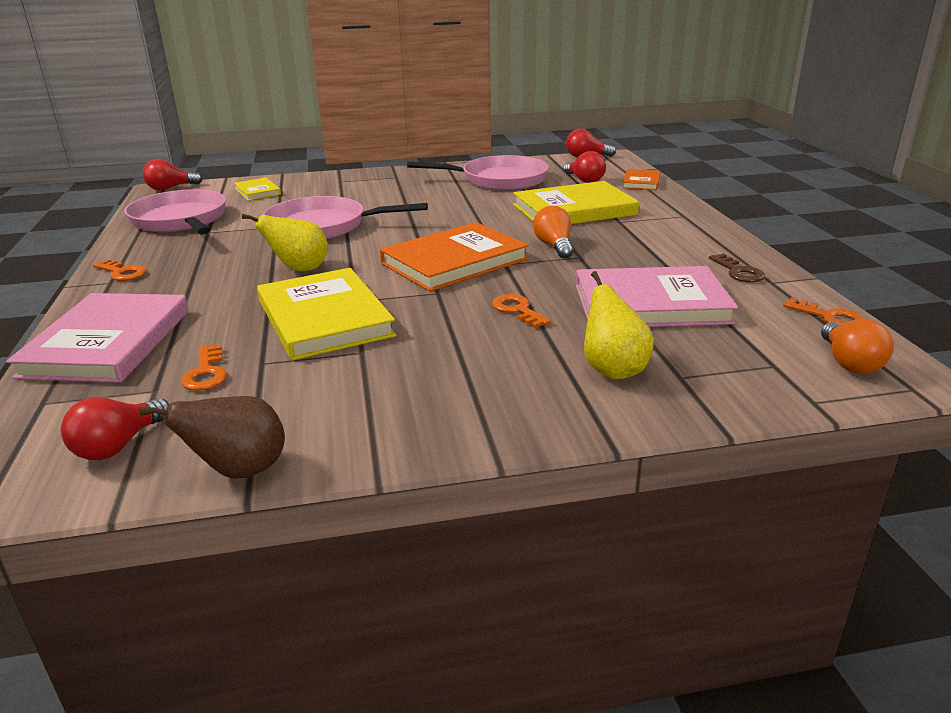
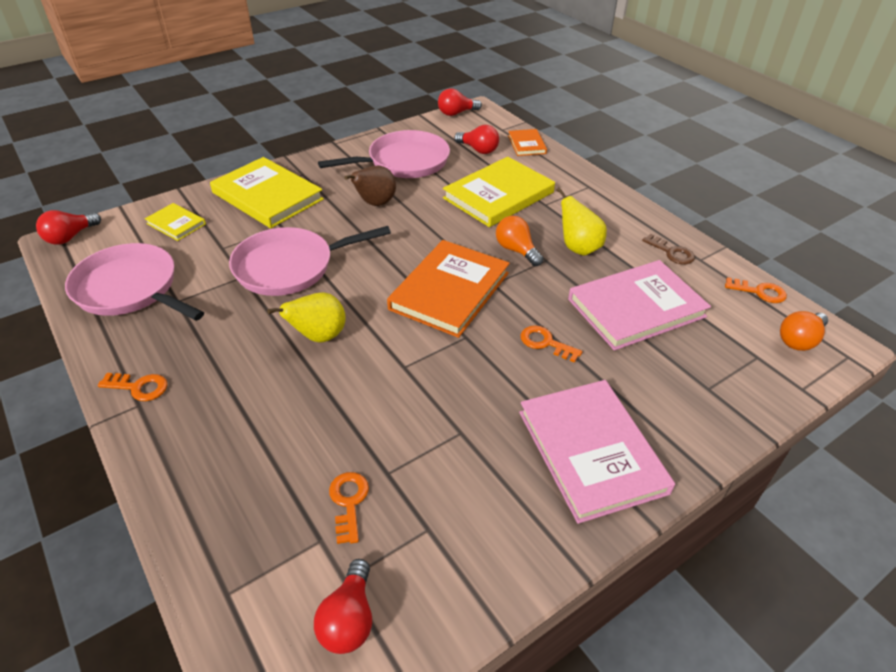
camera: 25 degrees left, 15 degrees up
(108, 342) = (217, 493): pink book -> pink book (591, 451)
(206, 373) = (349, 502): orange key -> orange key turned 150 degrees counterclockwise
(239, 471) = (475, 607): brown pear -> brown pear (375, 203)
(324, 318) = (395, 398): yellow book -> yellow book (267, 196)
(613, 370) = (660, 395): yellow pear -> yellow pear (578, 248)
(849, 363) = (799, 340): orange light bulb -> orange light bulb turned 75 degrees clockwise

